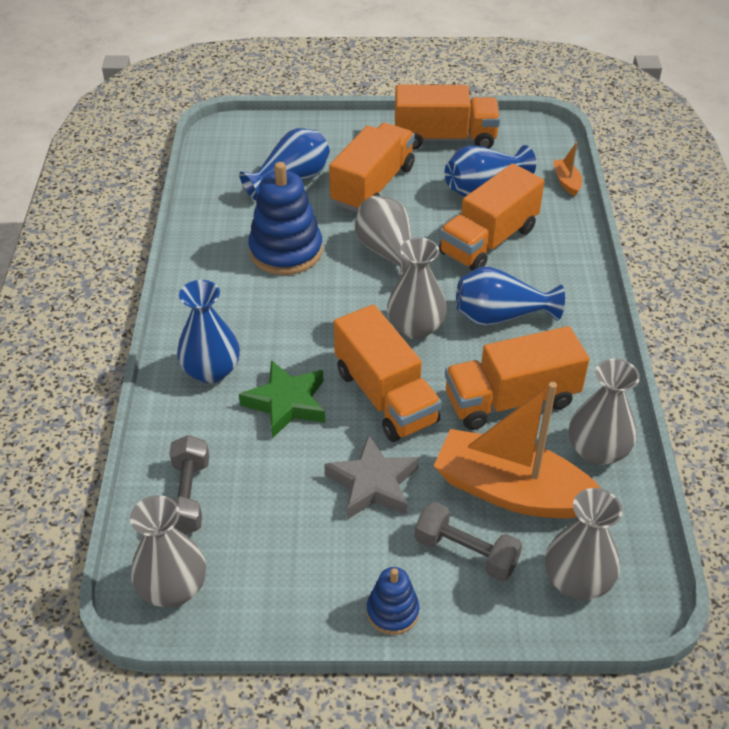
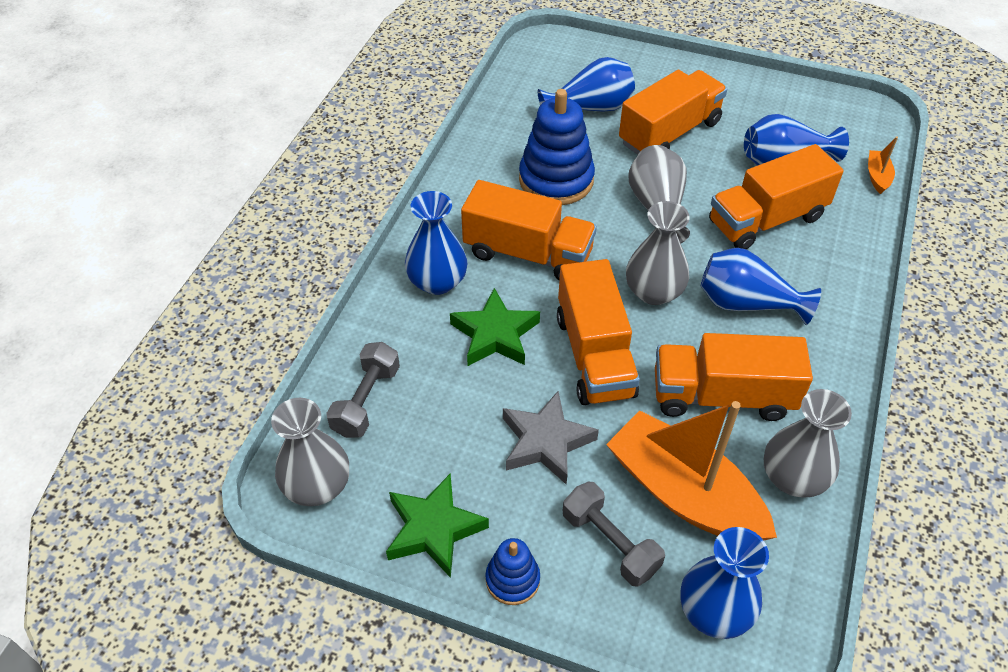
camera: 20 degrees right, 5 degrees up
(302, 591) = (434, 529): none -> green star
(445, 138) = (764, 100): orange truck -> orange truck (528, 253)
(577, 580) = (714, 611): grey vase -> blue vase

